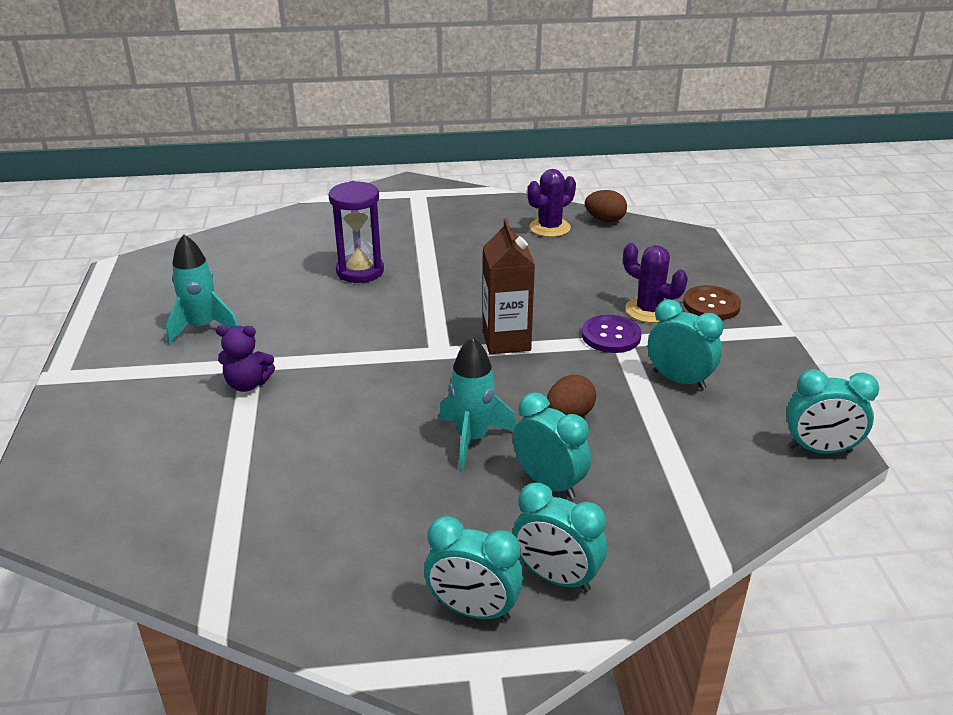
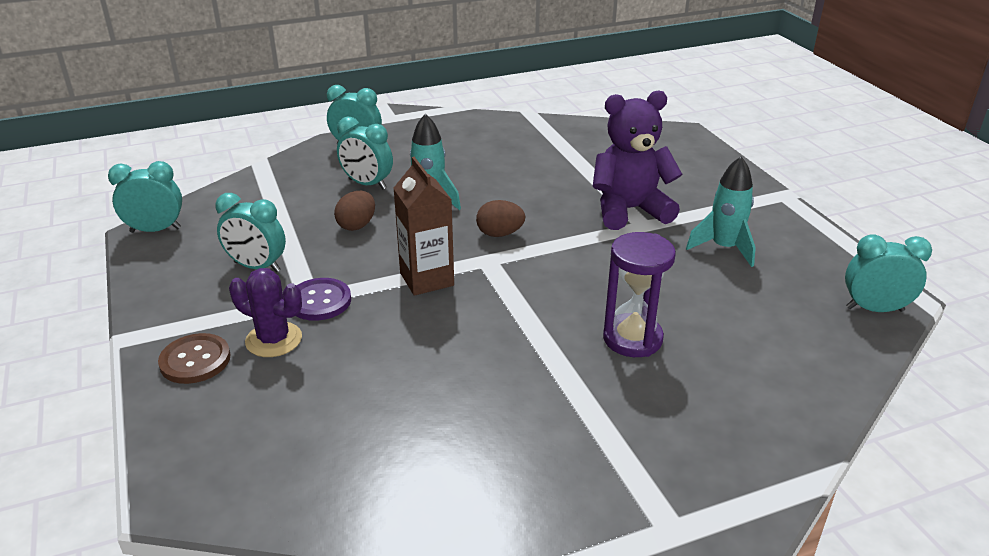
camera: 165 degrees right, 0 degrees up
(247, 384) = (629, 210): purple teddy bear -> purple teddy bear, size x1.91
(473, 610) = (400, 131): turquoise clock -> turquoise clock (874, 309)
(549, 228) = (413, 473): purple cactus -> none
(605, 220) = (323, 514): brown egg -> brown egg (500, 234)

